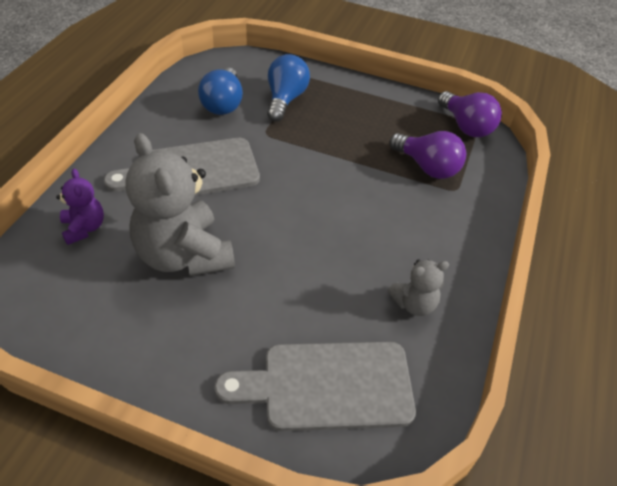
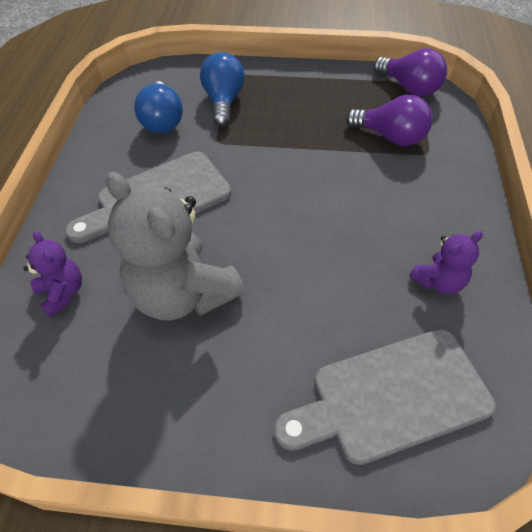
camera: 10 degrees left, 5 degrees up
(414, 304) = (438, 281): grey teddy bear -> purple teddy bear

